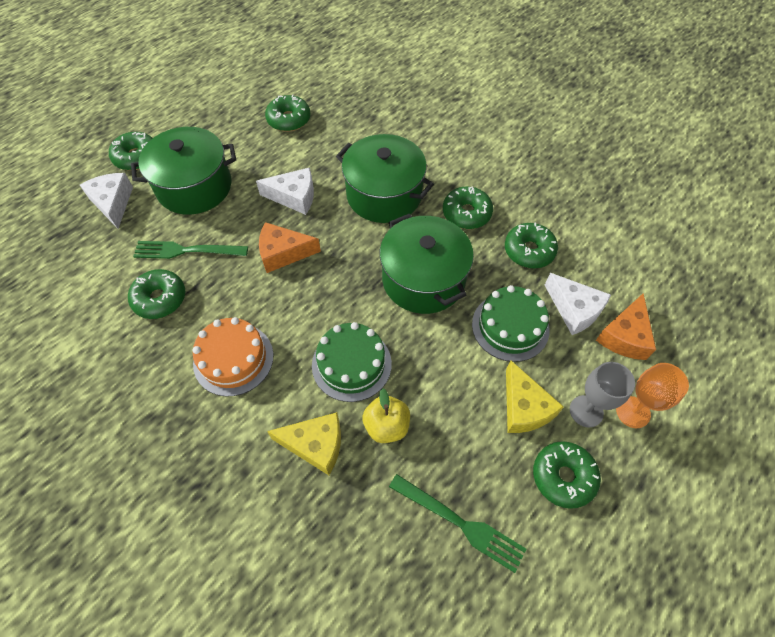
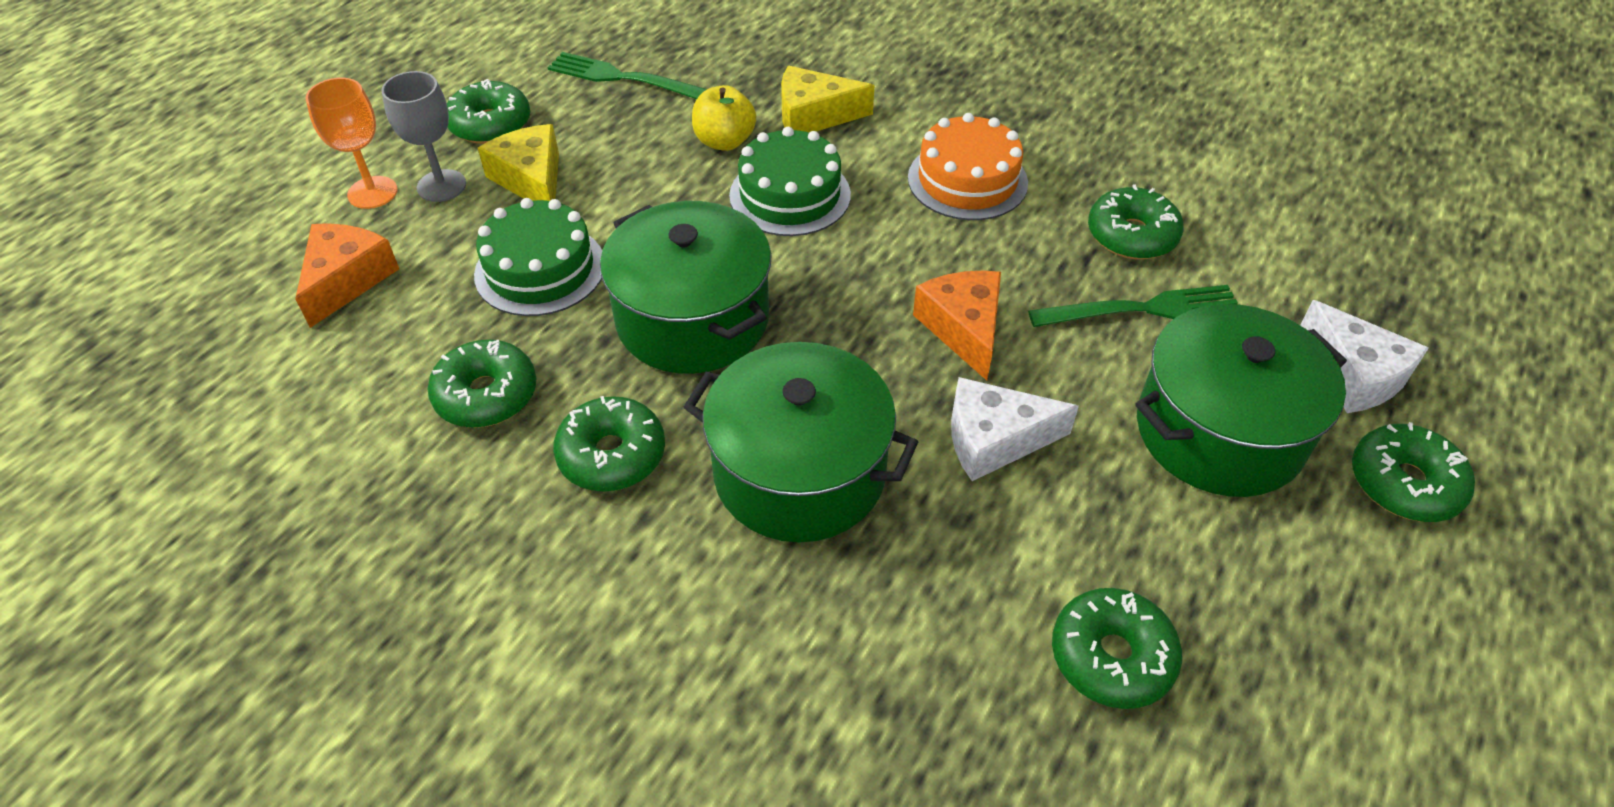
camera: 170 degrees right, 10 degrees down
(283, 253) = (963, 328): orange cheese -> orange cheese turned 90 degrees counterclockwise
(574, 309) = (422, 307): white cheese -> none

